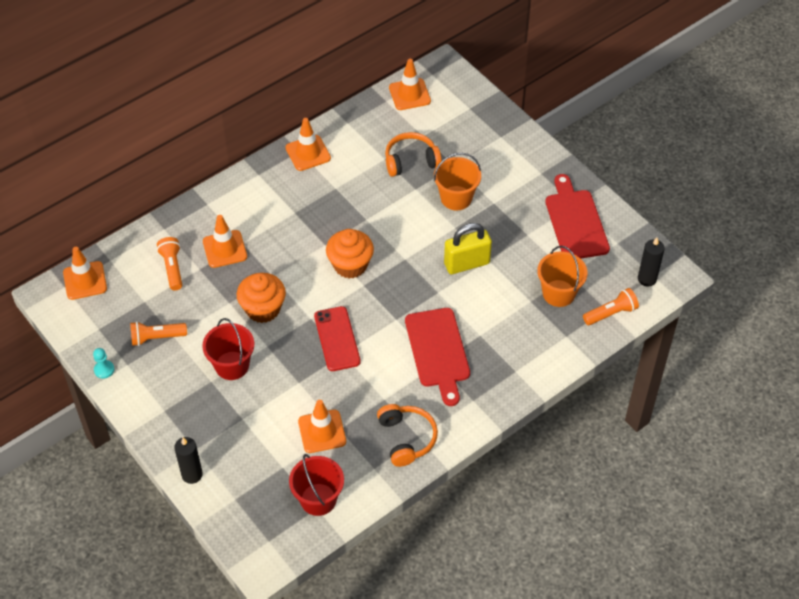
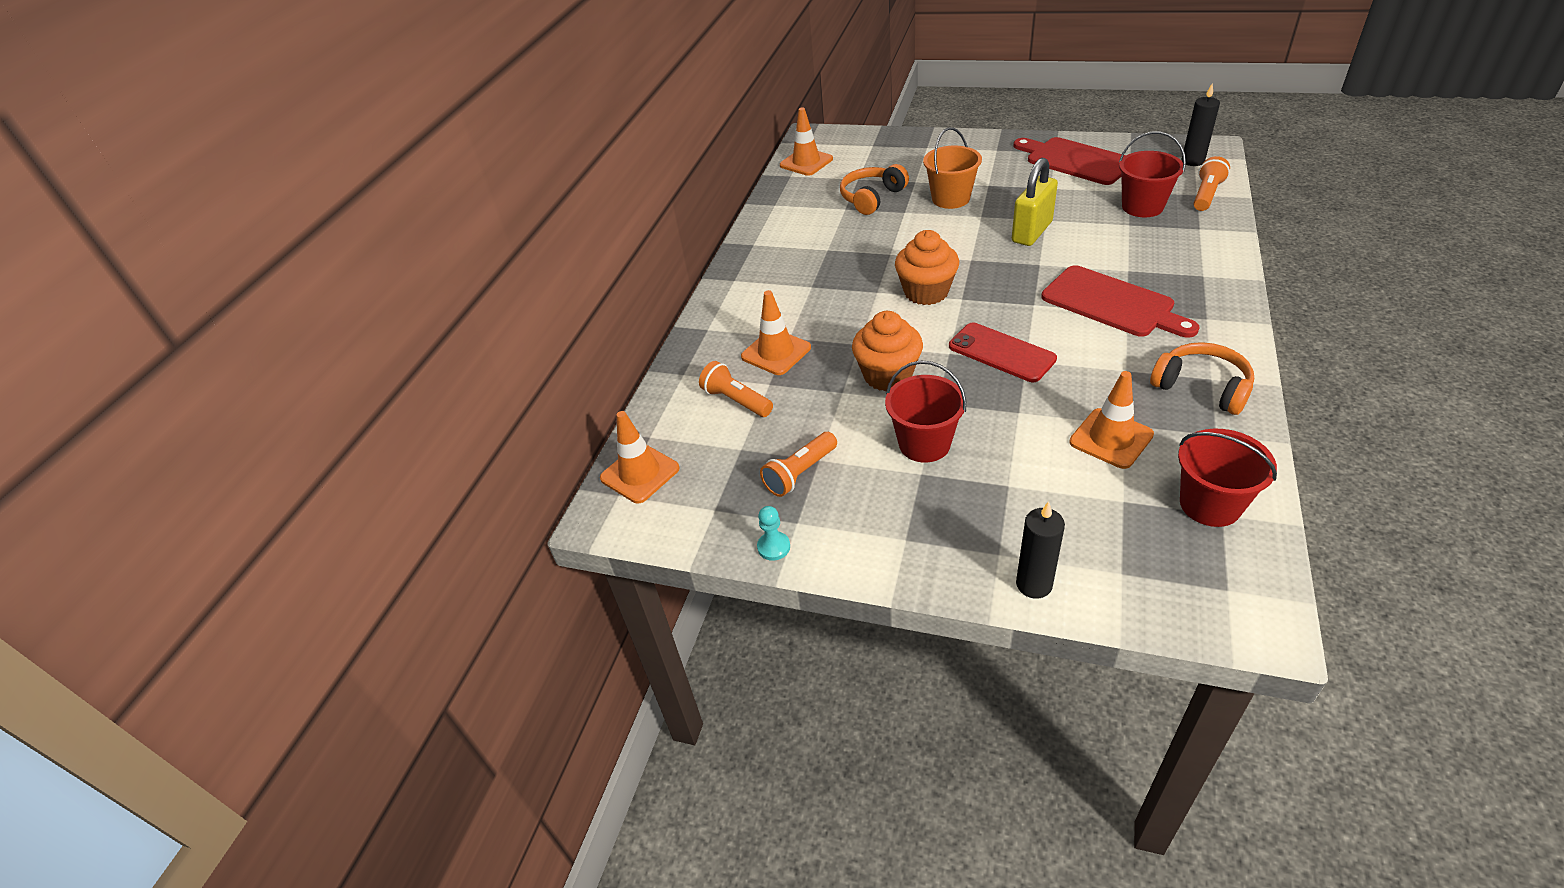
camera: 30 degrees left, 10 degrees down
(308, 153) = (764, 241): orange traffic cone -> none
(558, 293) = (1142, 207): orange bucket -> red bucket

